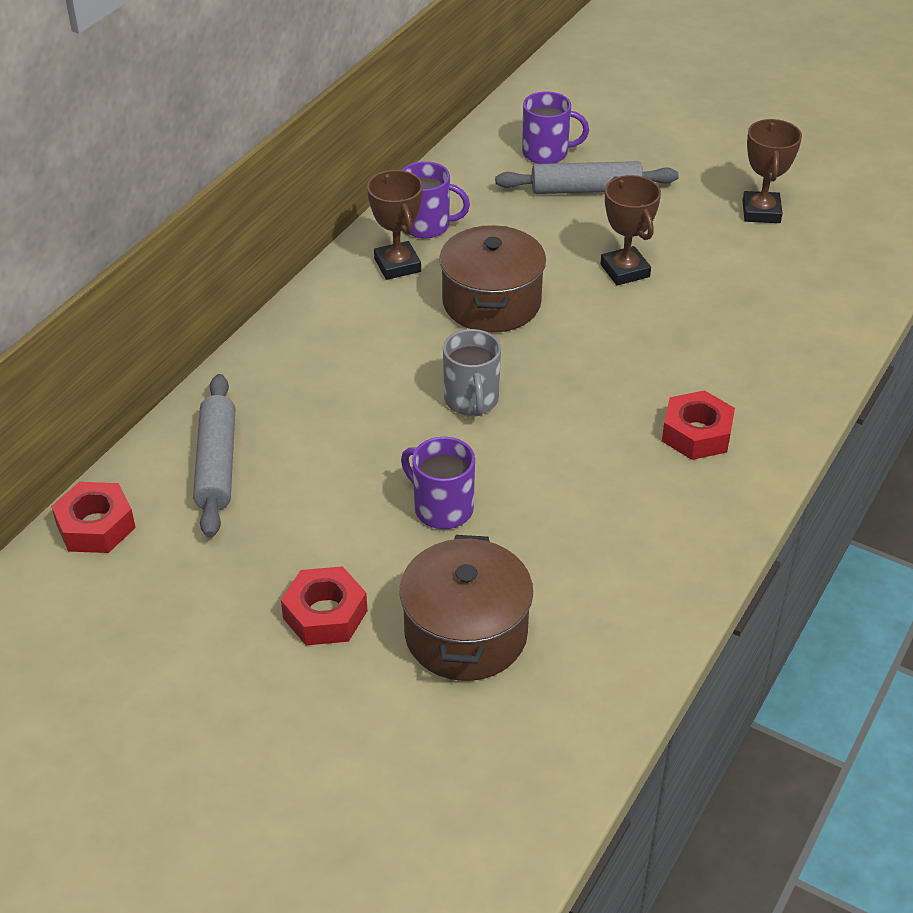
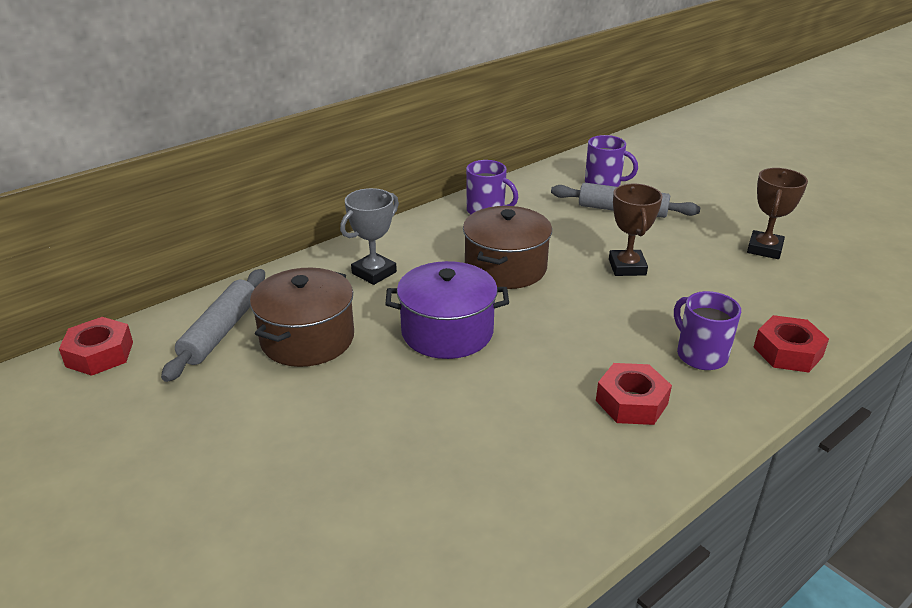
camera: 20 degrees right, 10 degrees down
(325, 614) = (213, 470): red nut -> red nut (787, 352)
(344, 344) = (374, 273): none -> grey trophy
(397, 265) = (448, 231): brown trophy -> none
(442, 508) = (370, 408): purple mug -> purple mug (700, 355)
(466, 633) = (320, 523): brown pot -> brown pot (307, 339)
(471, 400) = (447, 332): grey mug -> purple pot

